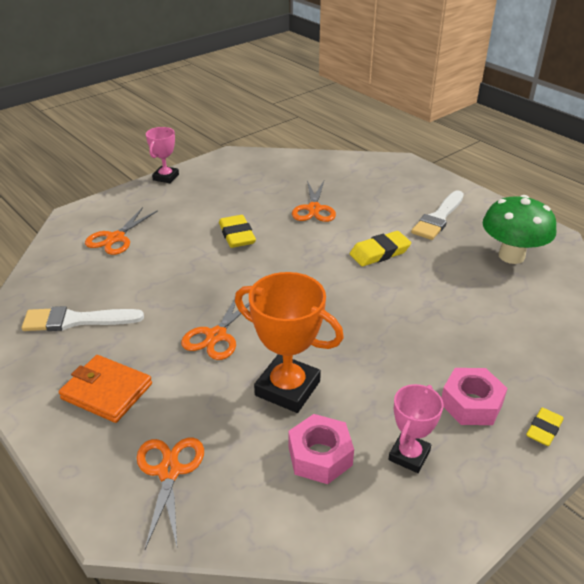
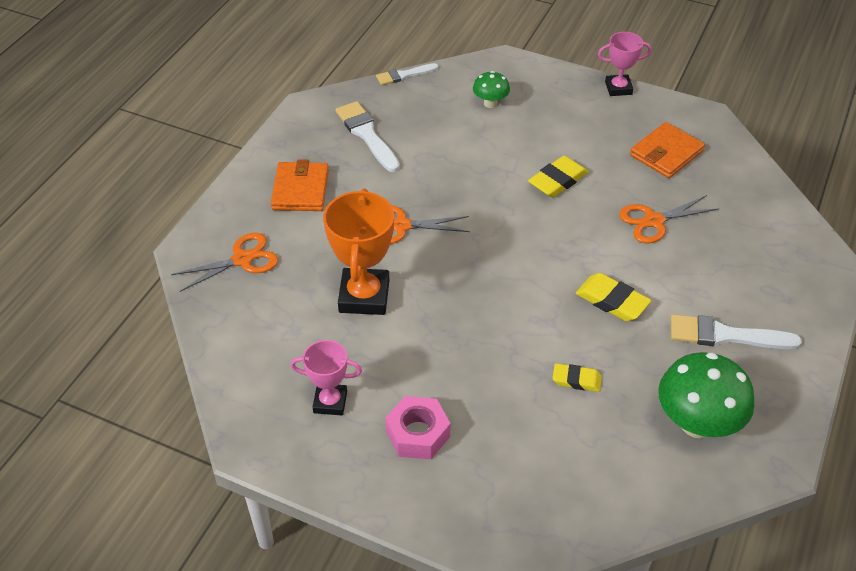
camera: 65 degrees right, 10 degrees up
(24, 273) = (404, 75): none -> white brush
(115, 238) = (490, 103): orange scissors -> green mushroom
(252, 182) = (666, 153): none -> orange wallet
(320, 456) = (300, 342): pink nut -> none
(543, 429) = (414, 498): yellow eraser -> yellow eraser (576, 380)

